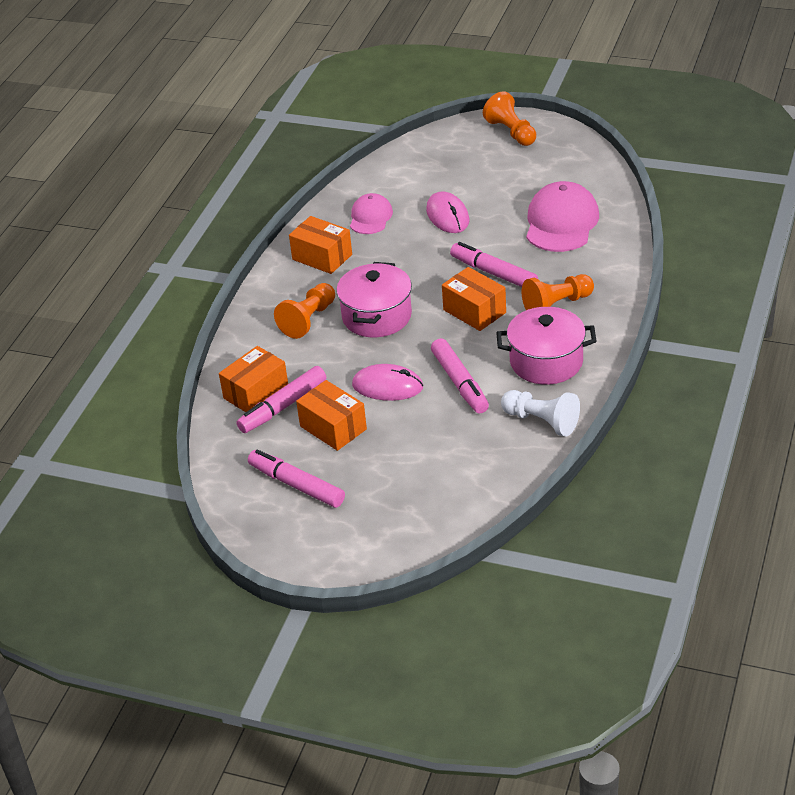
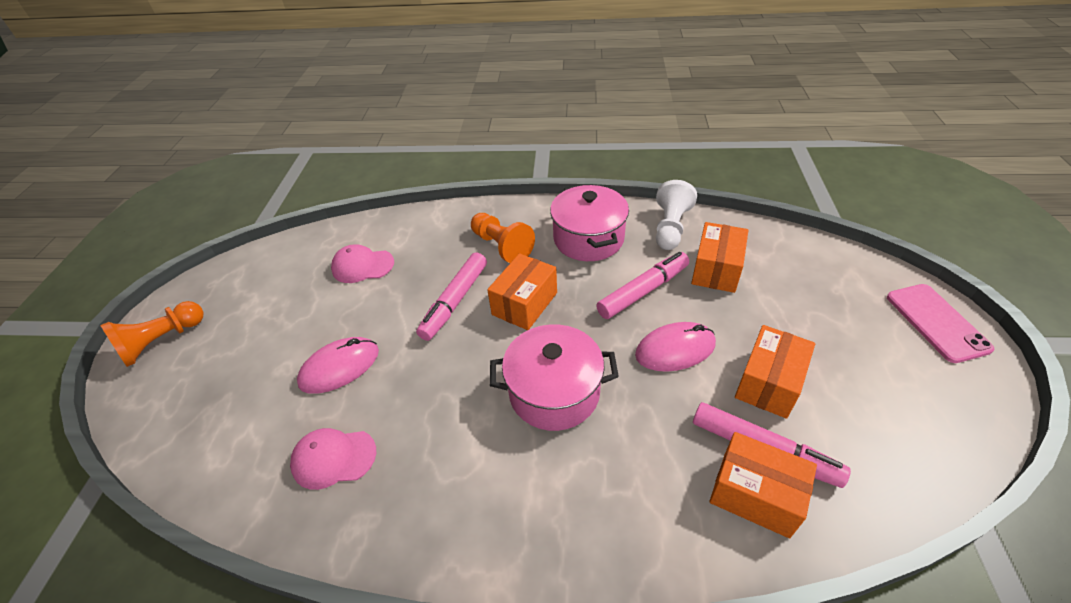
camera: 105 degrees left, 5 degrees up
(296, 485) = (879, 392): pink marker -> none
(308, 320) = (581, 473): orange pawn -> none
(322, 257) = (432, 499): orange box -> orange box (716, 269)
(344, 555) = (936, 322): none -> pink phone
(387, 386) = (675, 349): pink mouse -> pink mouse turned 75 degrees clockwise
(561, 222) = (362, 266): pink cap -> pink cap, size x0.59

